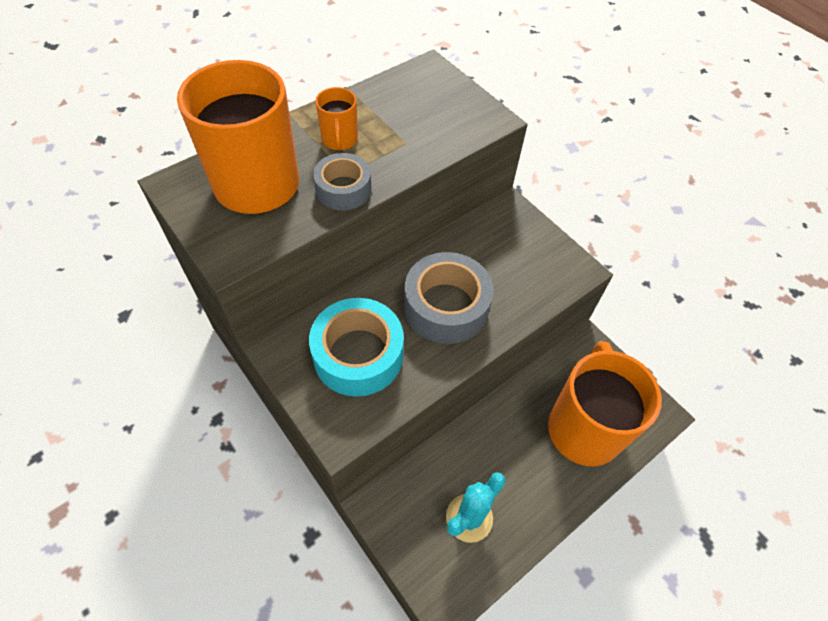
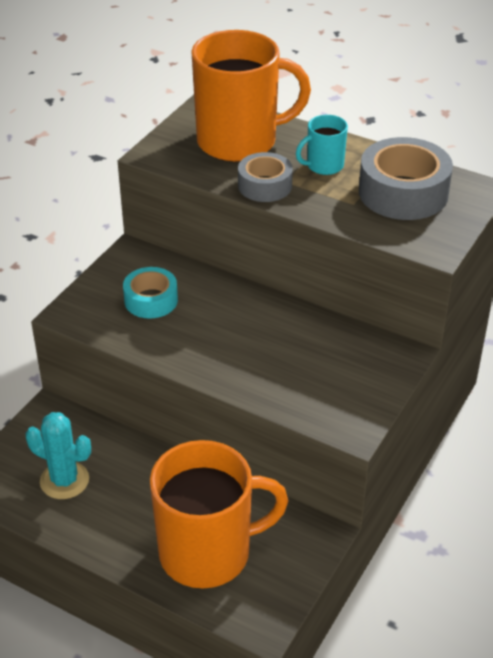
camera: 70 degrees right, 15 degrees down
(339, 140) = (324, 166): orange mug -> turquoise mug
(358, 355) = (151, 300): turquoise tape -> turquoise tape, size x0.61
(446, 306) = (238, 340): grey tape -> grey tape (403, 192)

